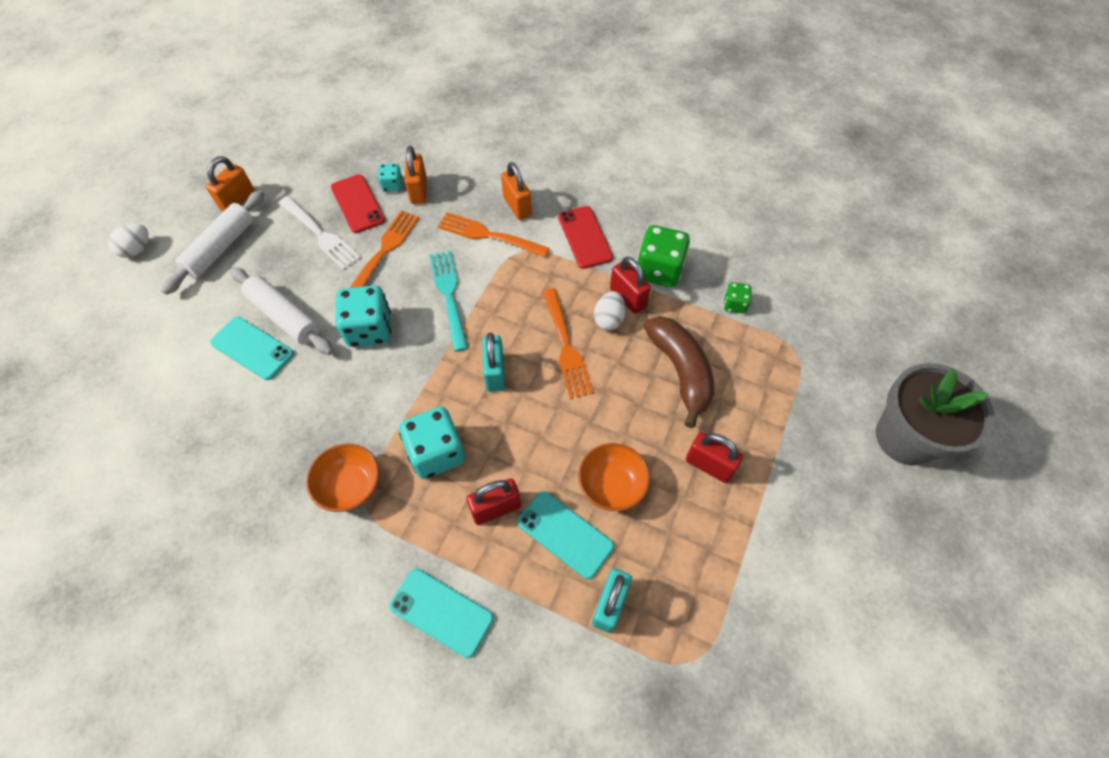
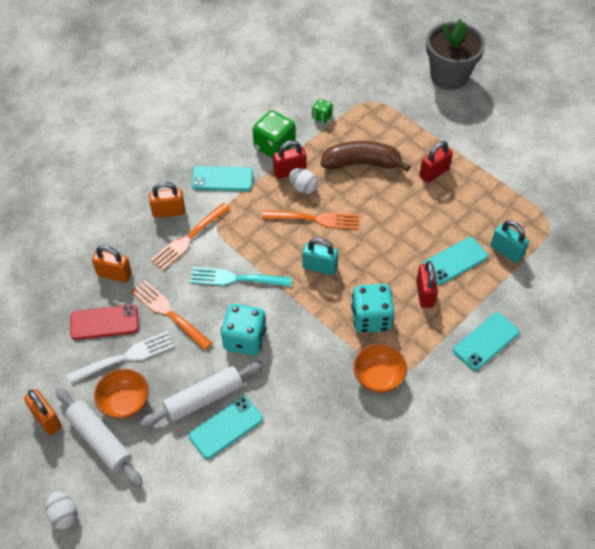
camera: 70 degrees left, 5 degrees down
(392, 185) = (97, 292): turquoise dice -> none
(585, 237) = (222, 179): red phone -> turquoise phone
(612, 486) = (430, 226): orange bowl -> orange bowl (125, 402)

